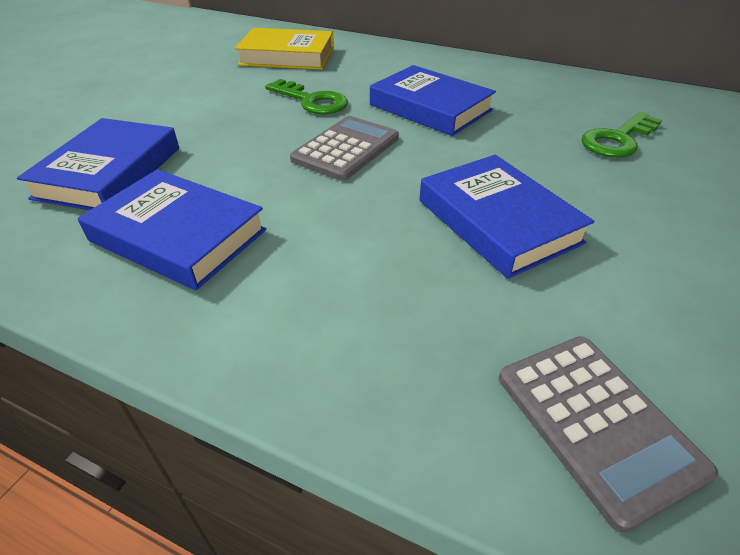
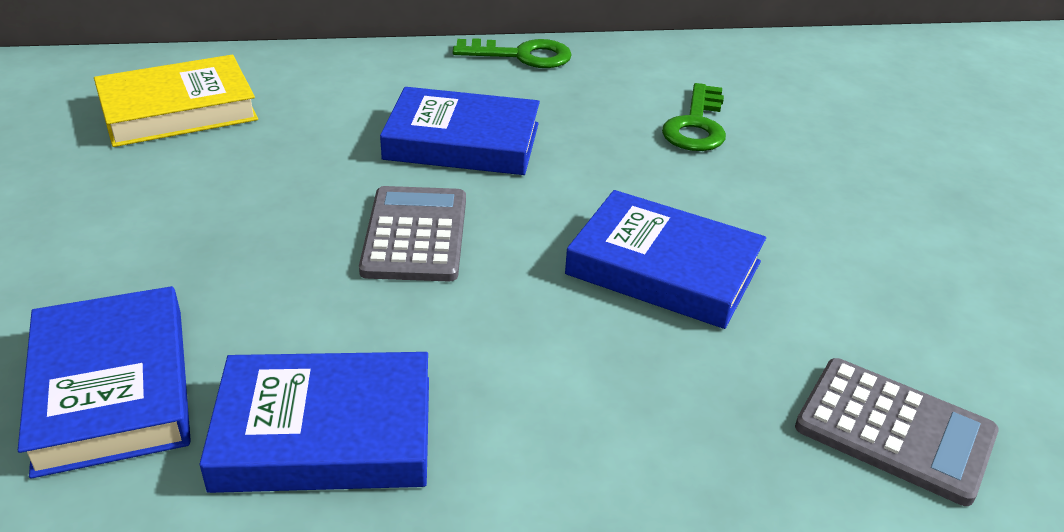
camera: 35 degrees left, 5 degrees down
(312, 101) = (296, 177): green key -> green key (522, 56)

